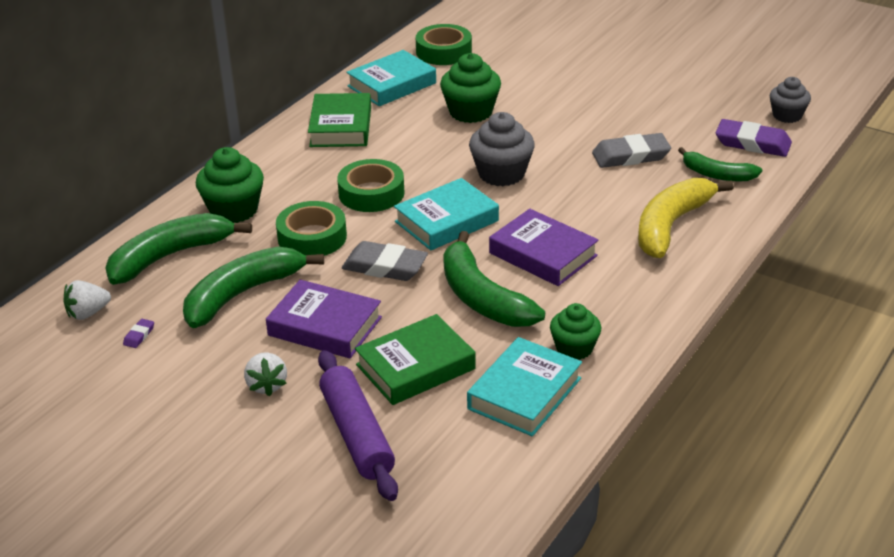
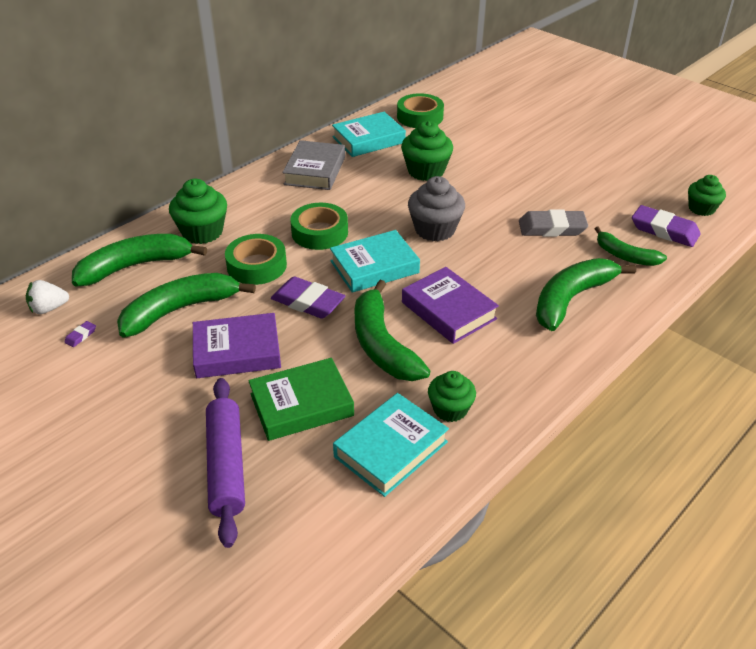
camera: 10 degrees right, 5 degrees up
(267, 385) = (167, 402): white strawberry -> none
(325, 326) = (237, 351): purple book -> purple book turned 45 degrees counterclockwise
(341, 127) = (315, 171): green book -> grey book
(385, 267) = (308, 302): grey eraser -> purple eraser
(671, 225) = (571, 299): yellow banana -> green banana
(787, 115) = (701, 208): grey cupcake -> green cupcake

